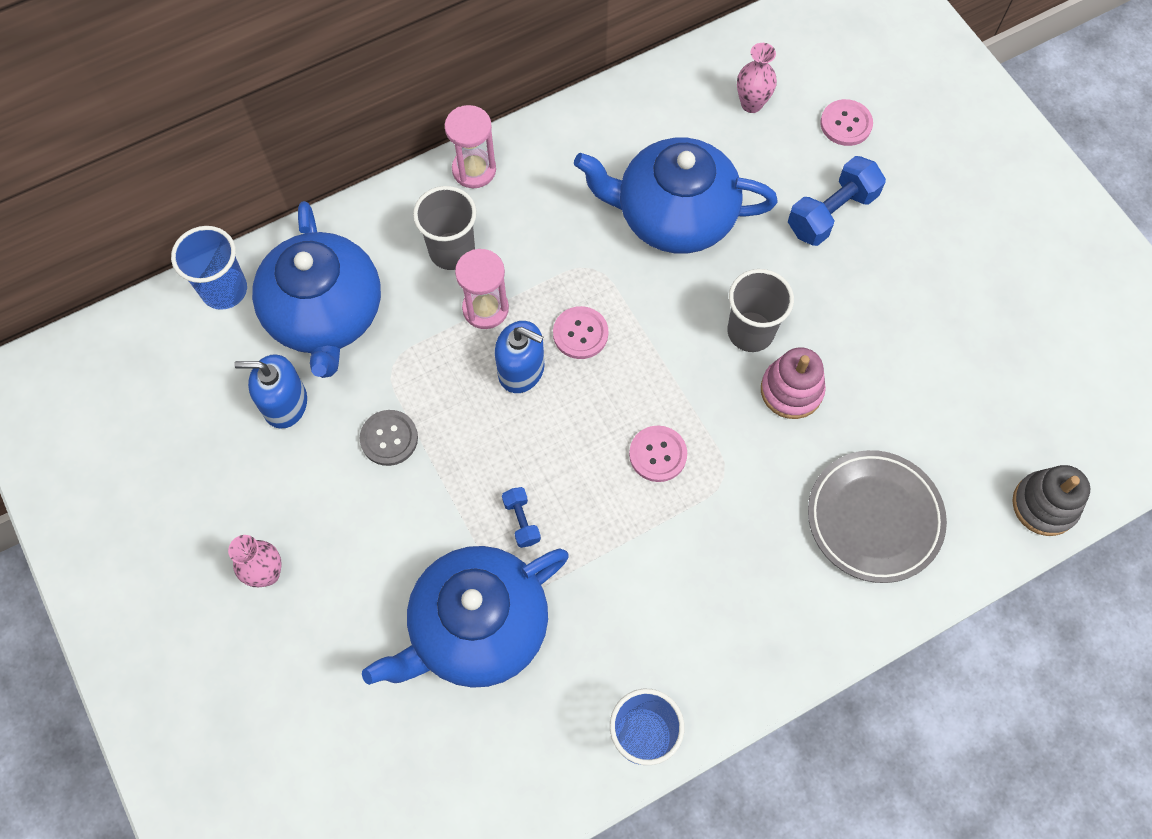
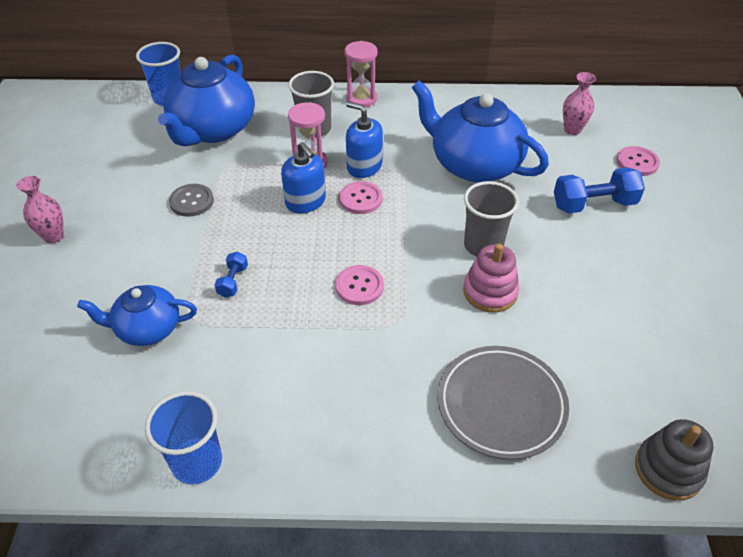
camera: 30 degrees right, 20 degrees down
(285, 404) = (149, 160): blue soap dispenser -> blue soap dispenser (364, 166)
(477, 628) = (147, 328): blue teapot -> blue teapot, size x0.58

